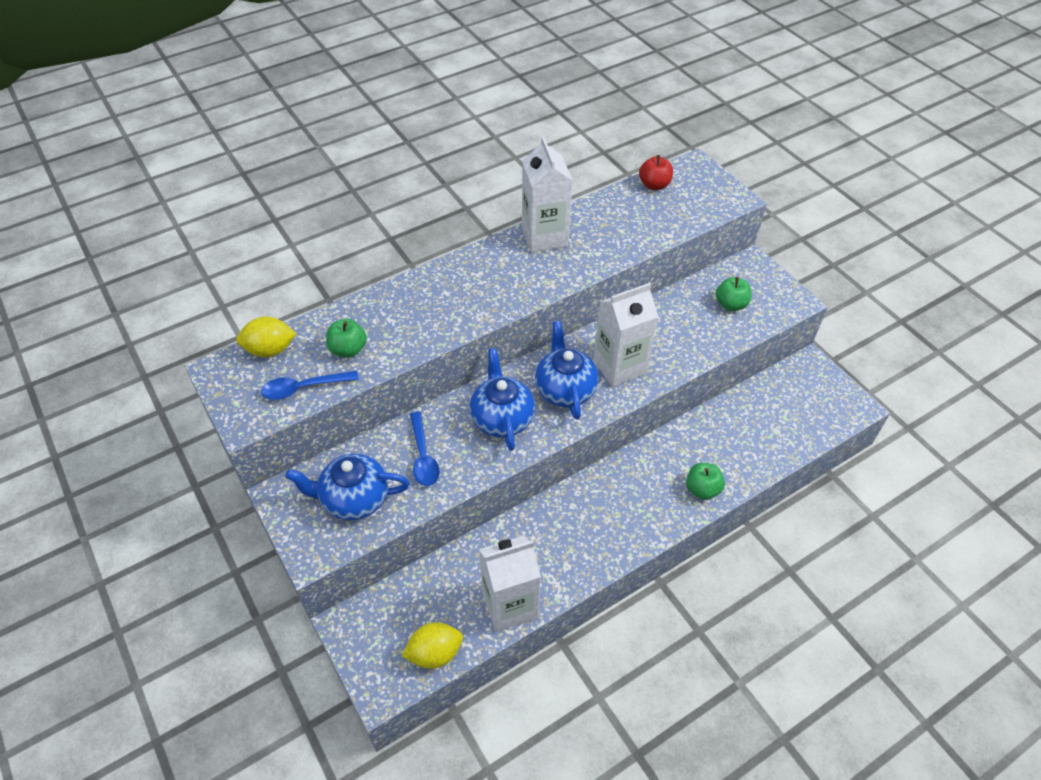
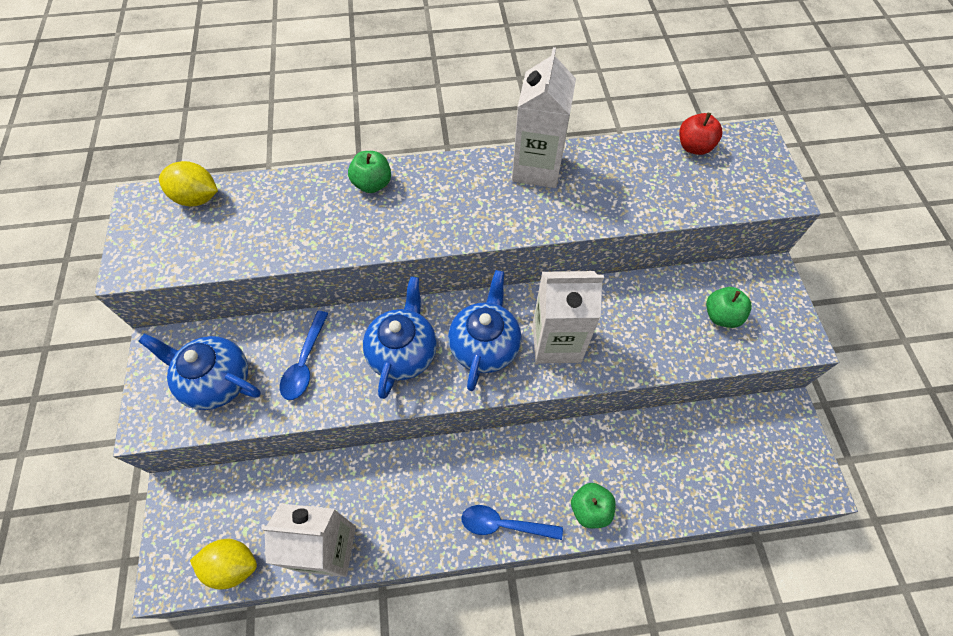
camera: 25 degrees right, 10 degrees up
(304, 388) = (201, 252): blue spoon -> blue spoon (504, 524)
(348, 349) = (267, 225): green apple -> green apple (372, 184)

